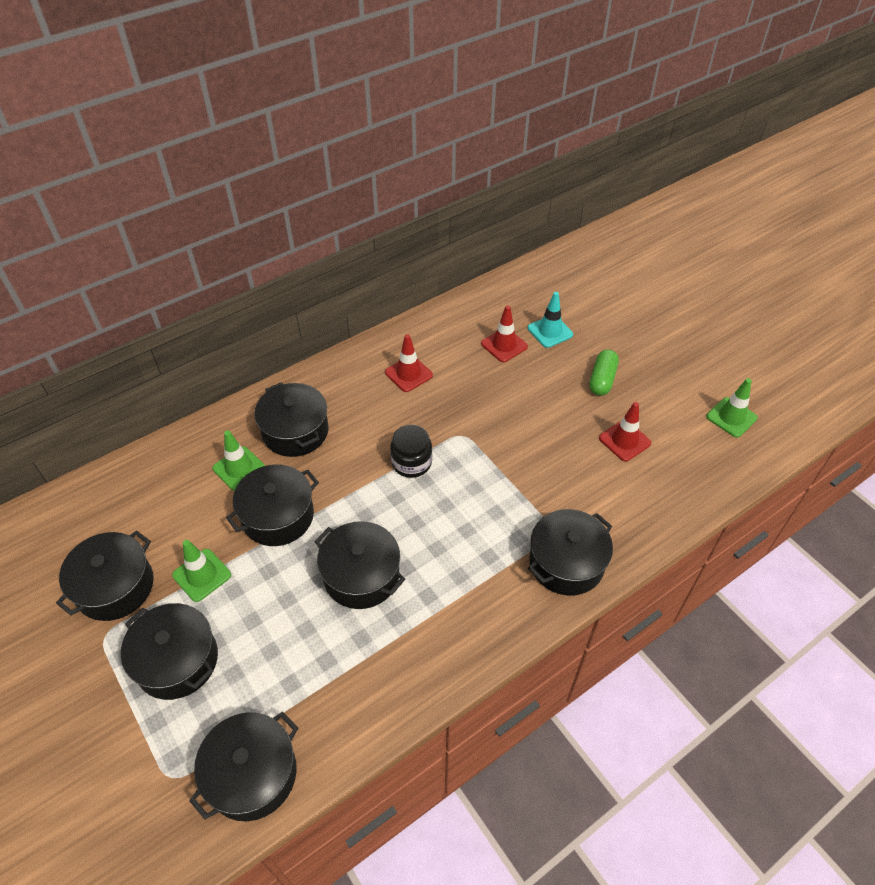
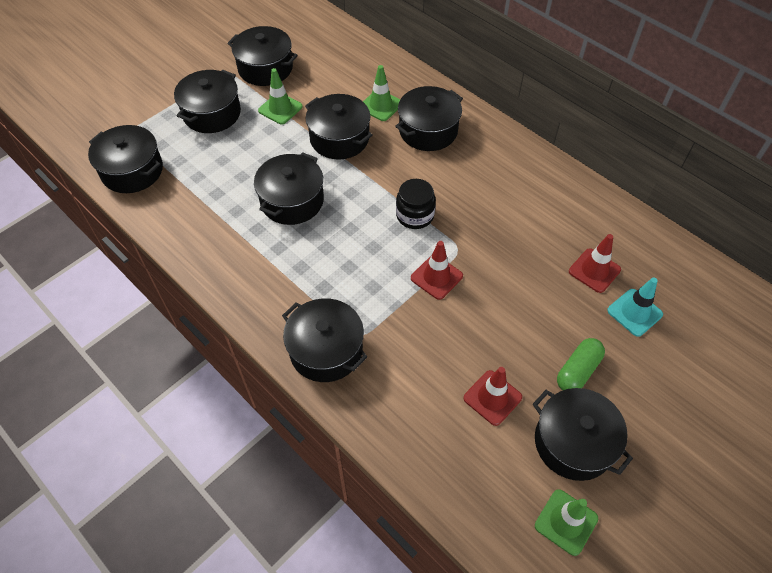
camera: 80 degrees right, 5 degrees up
(408, 374) = (522, 196): red traffic cone -> red traffic cone (436, 277)
(602, 379) = (578, 371): green capsule -> green capsule turned 60 degrees counterclockwise
(666, 397) = (573, 442): none -> black pot

